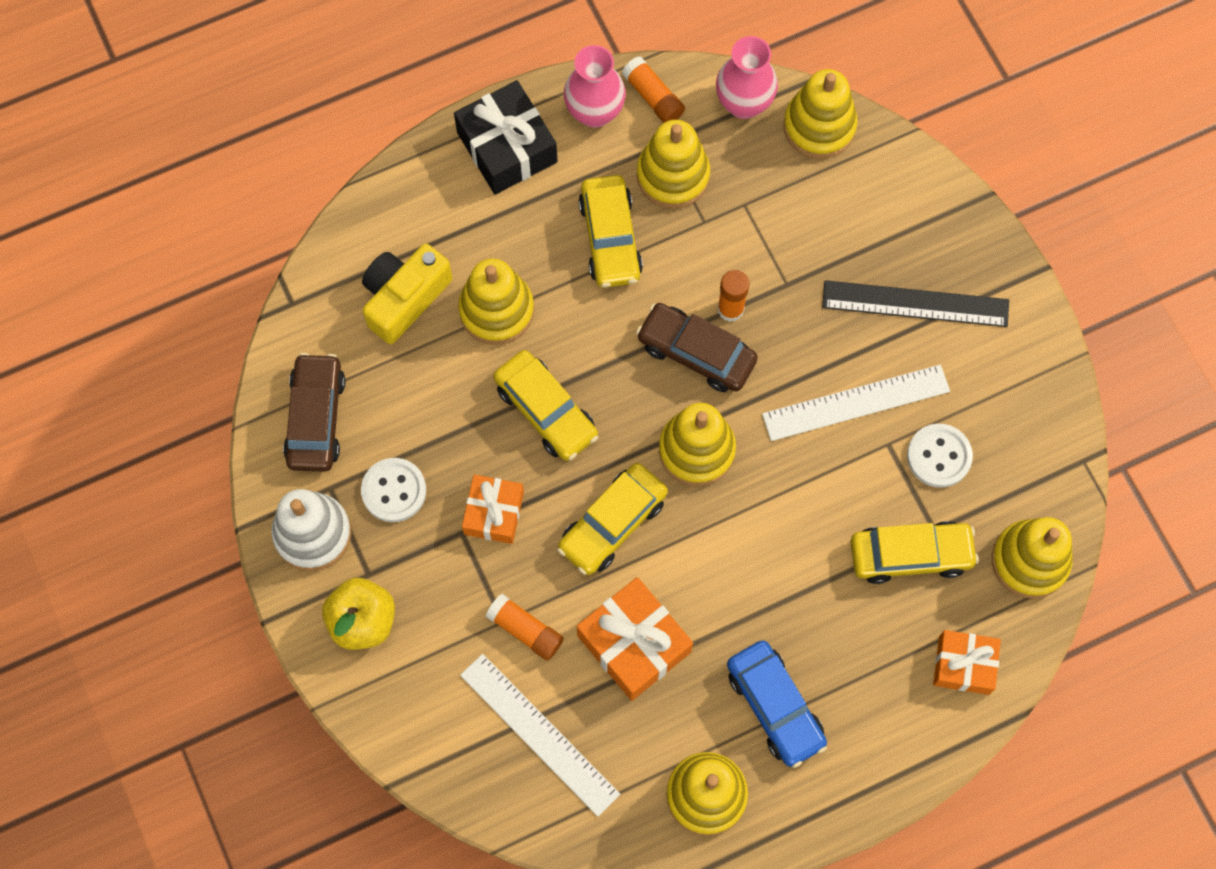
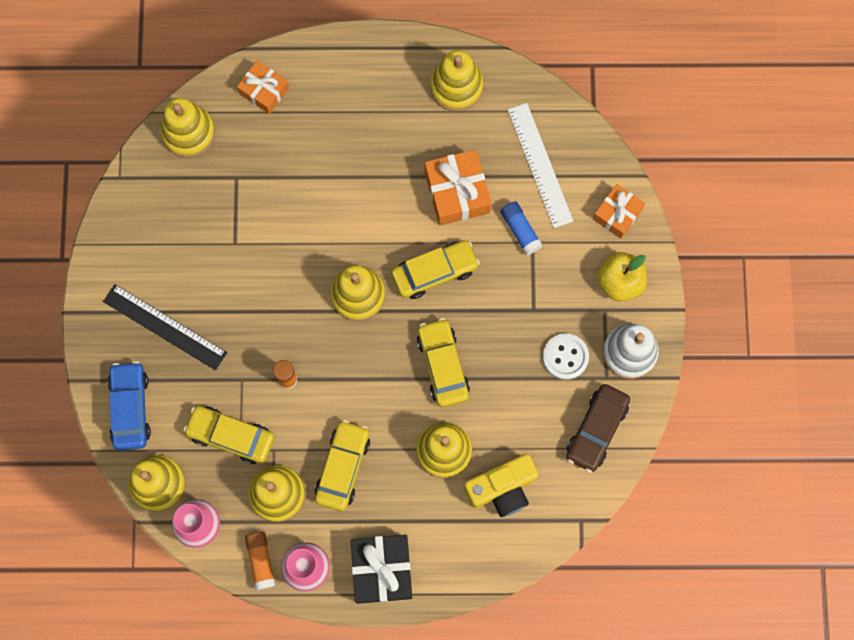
camera: 155 degrees left, 5 degrees up
(494, 513) = (507, 313): orange gift -> orange gift (617, 214)
(525, 630) = (520, 230): orange glue stick -> blue glue stick
(696, 353) = (325, 359): brown car -> none
(775, 706) = (390, 118): blue car -> blue car (130, 408)
(856, 403) = (240, 279): white ruler -> none
(910, 555) = (259, 169): yellow car -> yellow car (231, 436)
(939, 456) = (207, 221): white button -> none

